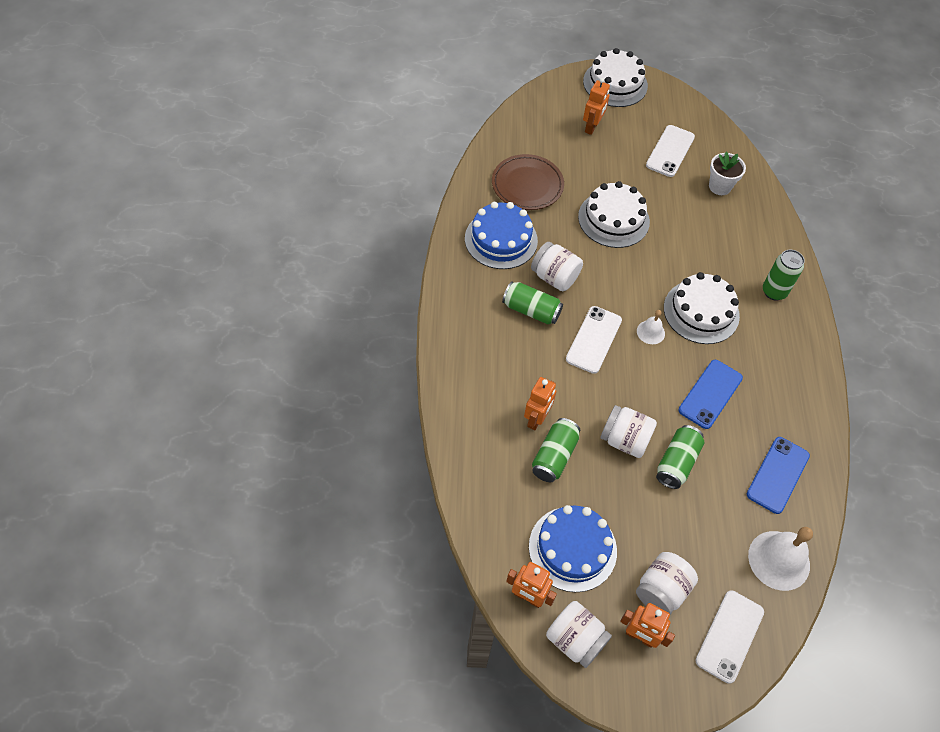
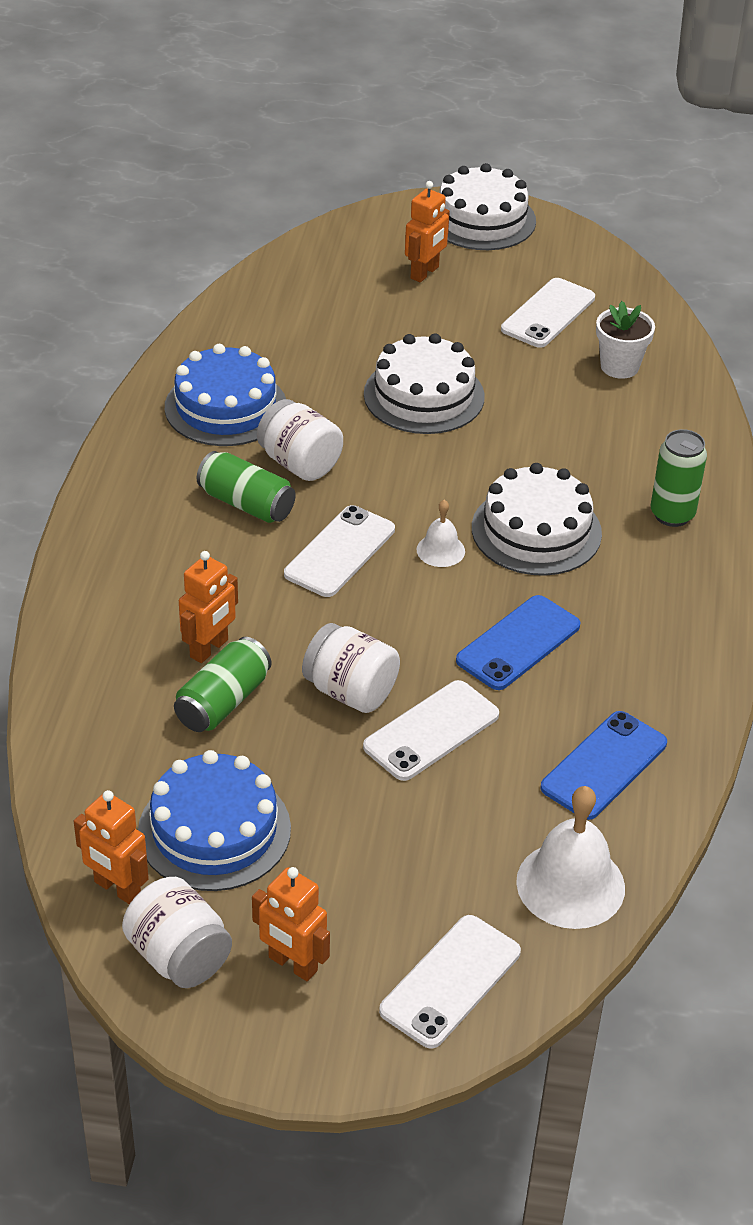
camera: 10 degrees right, 15 degrees down
(527, 185) = (292, 340): brown plate -> none
(661, 590) = (350, 904): white jar -> none
(676, 462) = (431, 731): green can -> white phone

